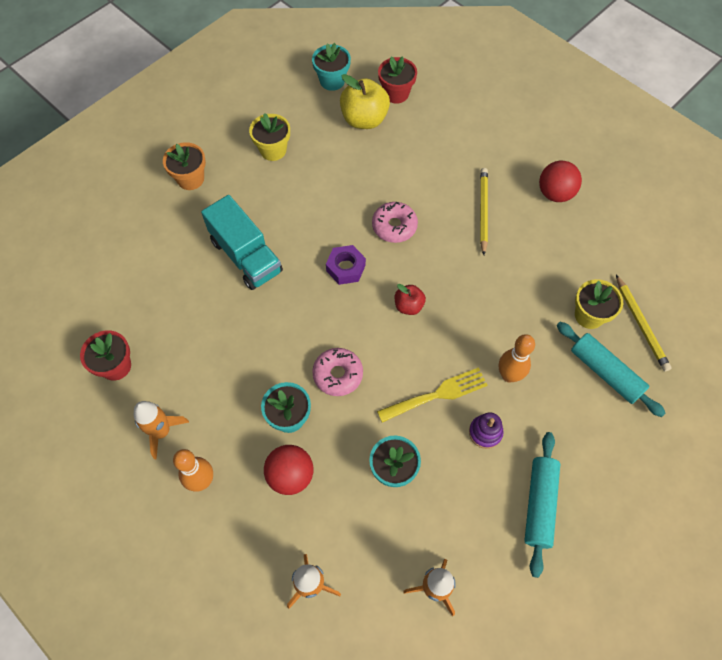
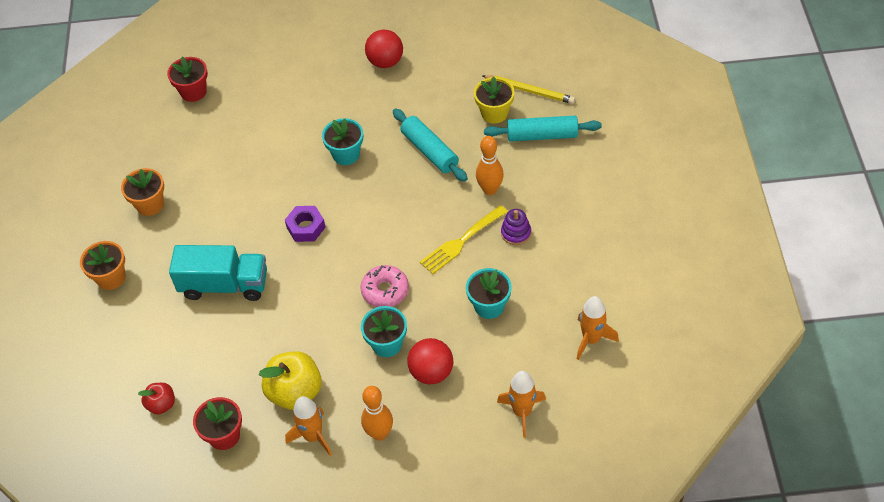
camera: 45 degrees left, 10 degrees down
(273, 150) = (150, 204): yellow flower pot -> orange flower pot
(332, 81) = (132, 123): turquoise flower pot -> turquoise flower pot (346, 154)
(364, 119) = (192, 127): yellow apple -> yellow apple (295, 392)
(394, 226) = (305, 173): pink donut -> none
(408, 306) = (378, 210): red apple -> red apple (161, 404)
(437, 395) = (461, 241): yellow fork -> yellow fork turned 150 degrees counterclockwise
(483, 211) = (352, 112): yellow pencil -> none
(539, 504) = (593, 239): turquoise rolling pin -> turquoise rolling pin (429, 151)

